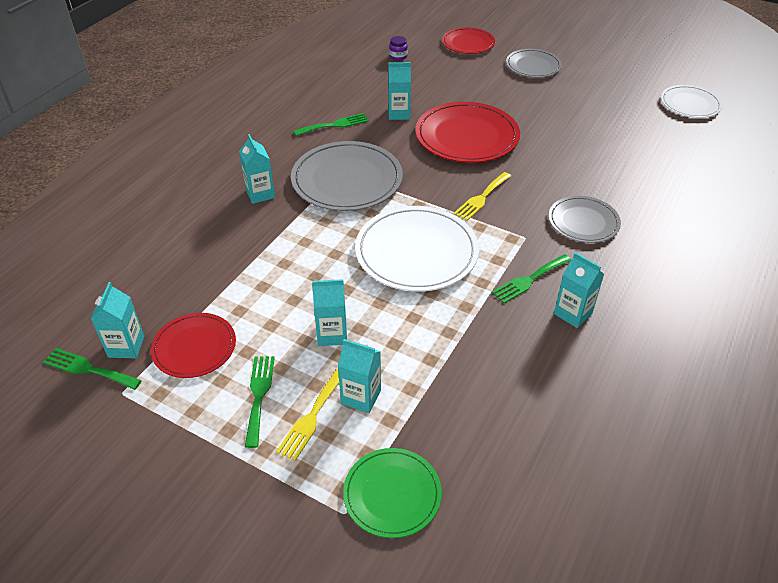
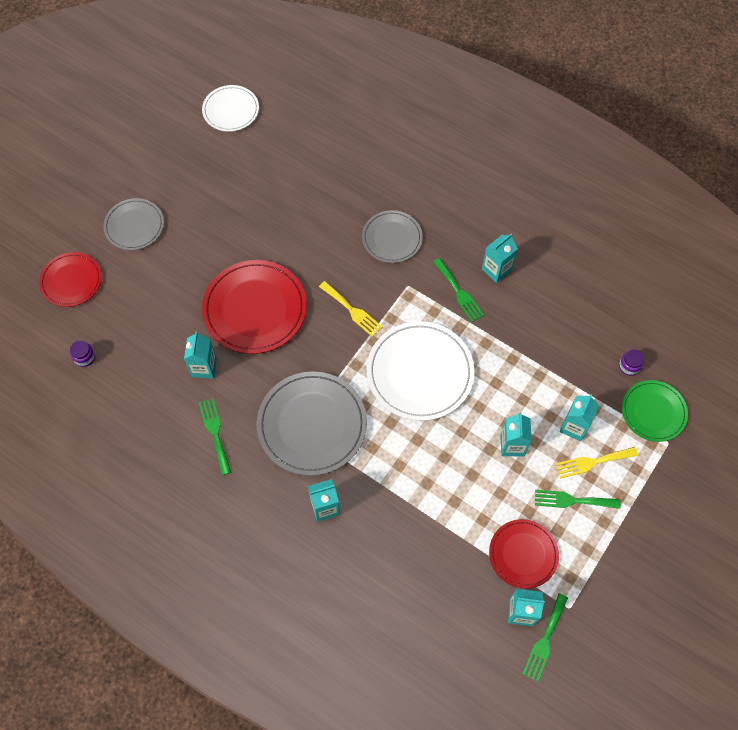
camera: 85 degrees left, 20 degrees up
(311, 417) = (592, 462): yellow fork -> yellow fork turned 135 degrees clockwise
(461, 463) = (629, 366): none -> purple jar

